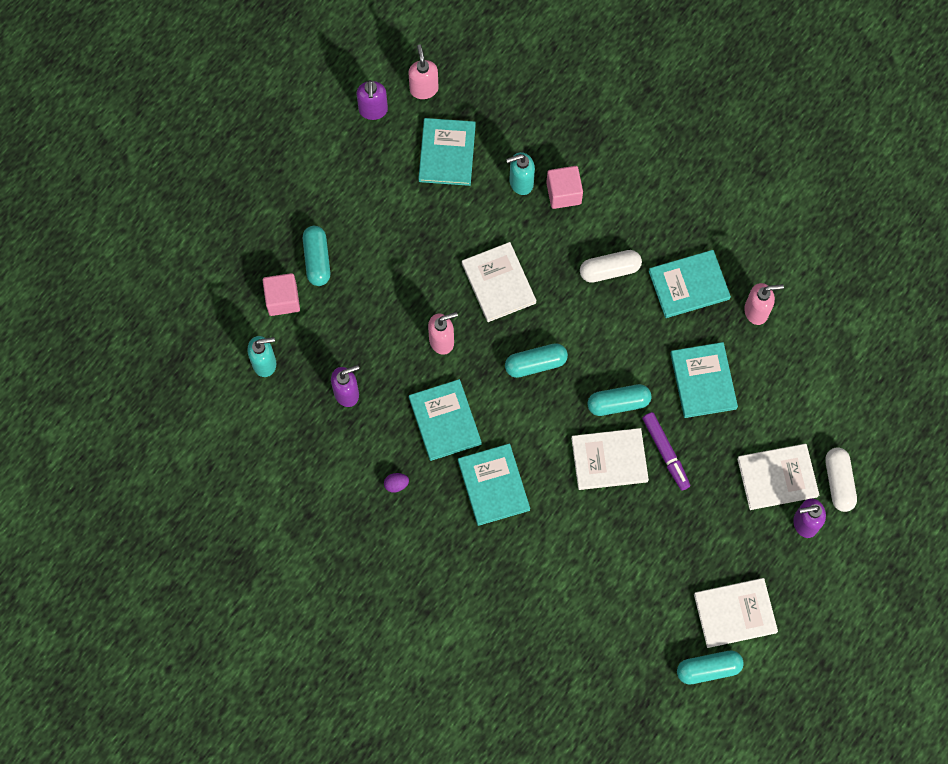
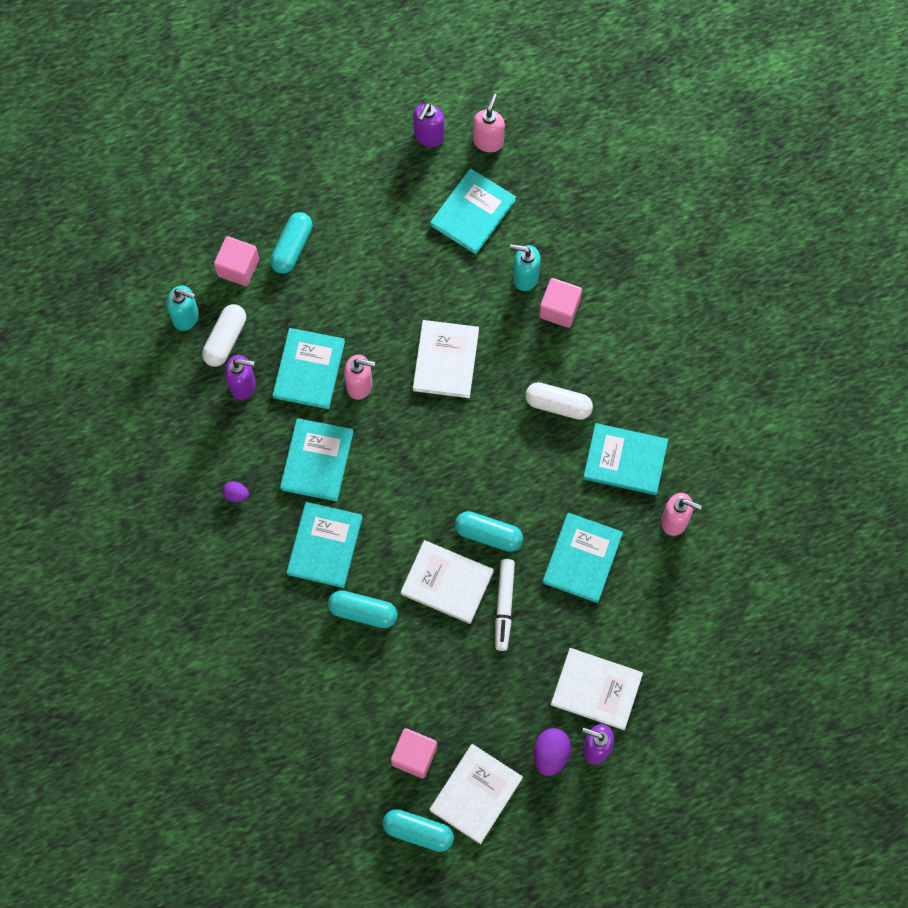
camera: 30 degrees right, 0 degrees up
(392, 351) = (309, 369): none -> turquoise book
(535, 364) = (433, 454): turquoise capsule -> turquoise capsule (363, 612)
(665, 453) = (504, 606): purple marker -> white marker
(668, 611) = (414, 756): none -> pink cube
(735, 613) = (476, 794): white book -> white book turned 75 degrees counterclockwise
(773, 548) = (550, 754): none -> purple egg
(838, 482) = (653, 727): white capsule -> white capsule (225, 339)

